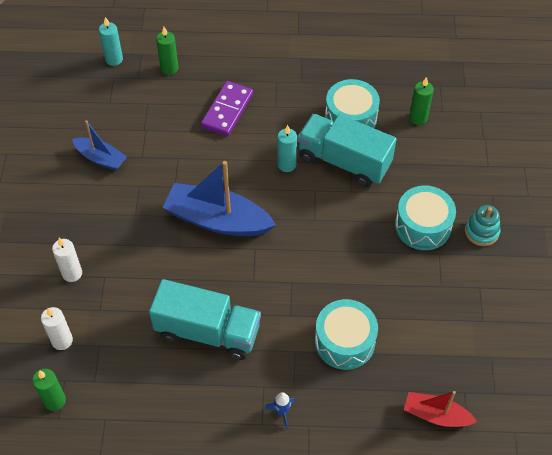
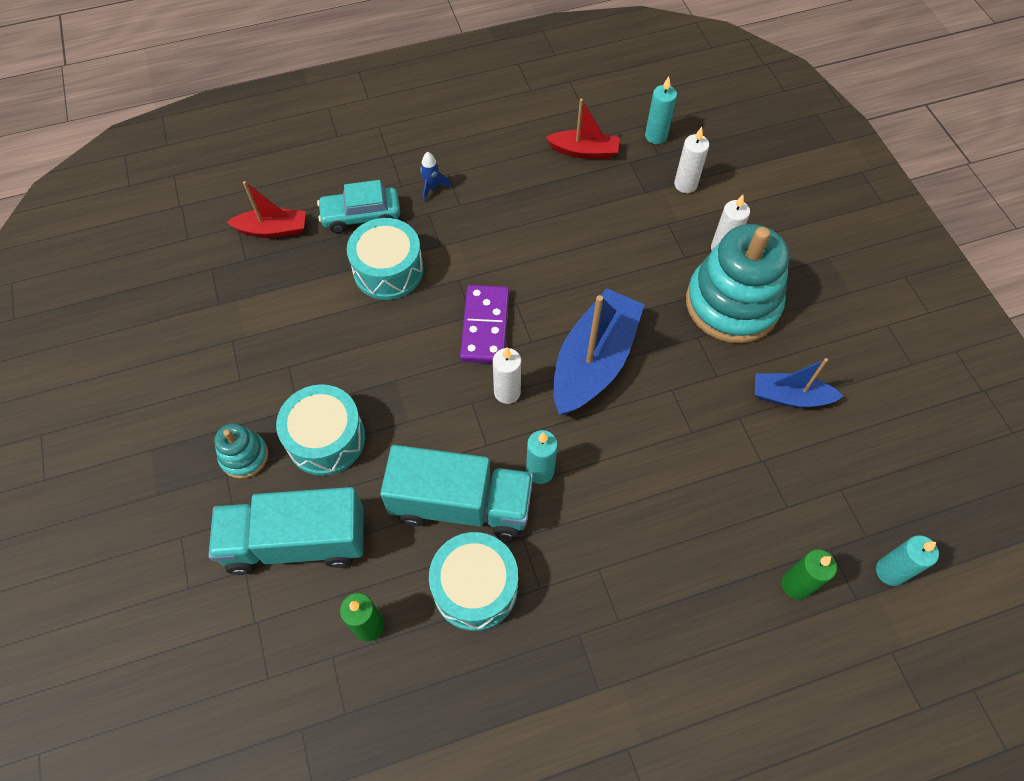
camera: 160 degrees right, 5 degrees up
(55, 400) = (656, 136): green candle -> turquoise candle
(95, 229) = (732, 304): none -> turquoise stacking toy
(128, 406) = (584, 151): none -> red boat
(207, 331) = (541, 236): turquoise truck -> turquoise truck (297, 541)
(218, 220) = (593, 362): blue boat -> blue boat turned 60 degrees counterclockwise
(227, 110) = (665, 535): purple domino -> purple domino (485, 326)
(287, 218) = (507, 392): none -> white candle
(354, 403) = (361, 216): none -> turquoise car

